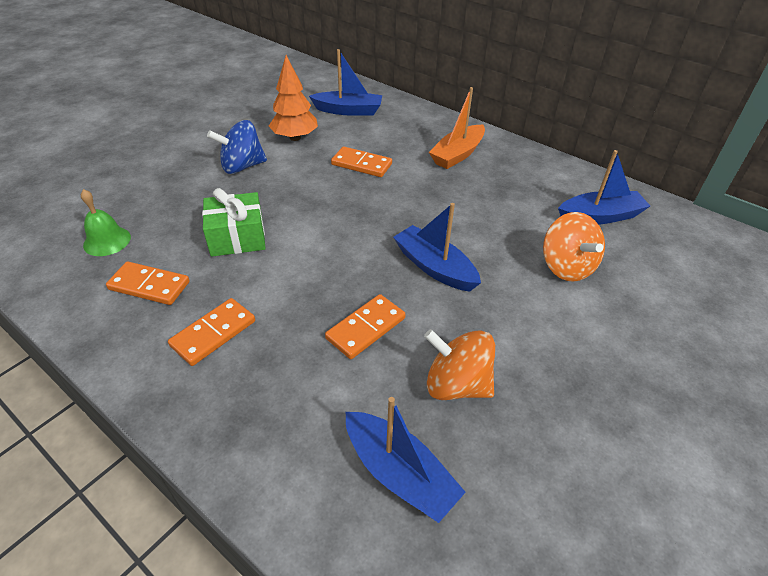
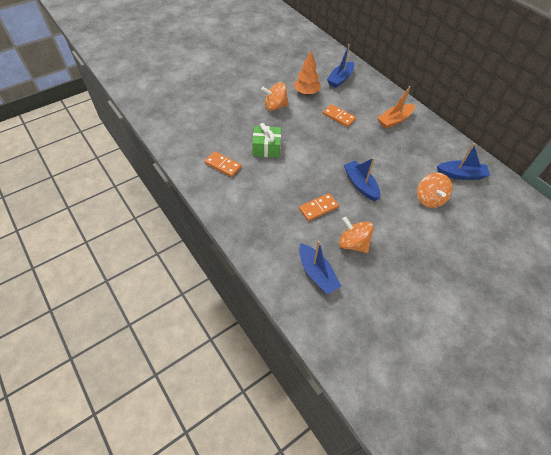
camera: 15 degrees right, 10 degrees up
(107, 241) = (205, 137): green bell -> none
(213, 333) = (249, 195): orange domino -> none
(242, 166) = (275, 106): blue spinning top -> orange spinning top
(348, 111) = (340, 79): blue boat -> blue boat turned 105 degrees clockwise

